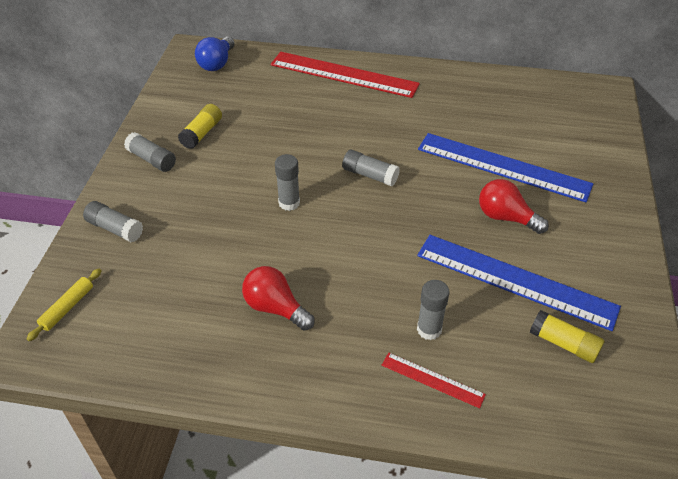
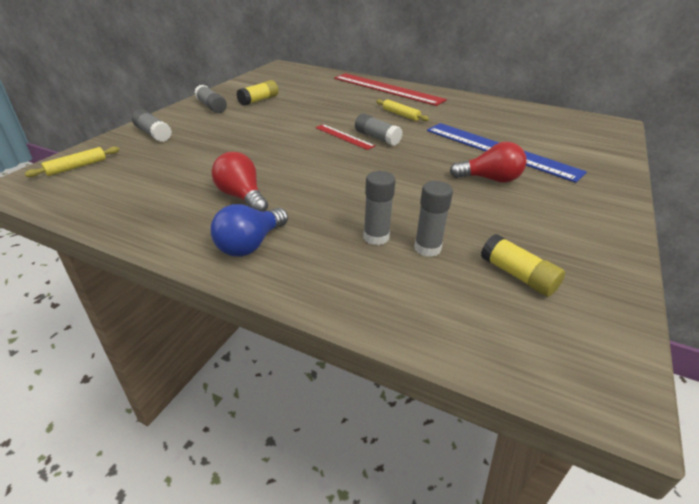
camera: 15 degrees right, 10 degrees down
(217, 63) = (295, 73): blue light bulb -> blue light bulb (250, 244)
(289, 203) = (299, 142): grey glue stick -> grey glue stick (427, 248)
(379, 125) = (401, 115): none -> yellow rolling pin
(432, 380) = (358, 274): red ruler -> red ruler (344, 137)
(506, 217) = (490, 179): red light bulb -> red light bulb turned 135 degrees clockwise
(515, 280) = (482, 220): blue ruler -> none

